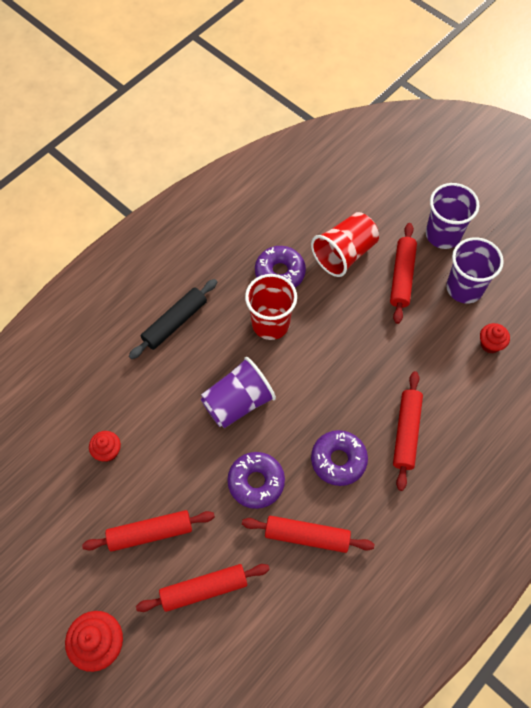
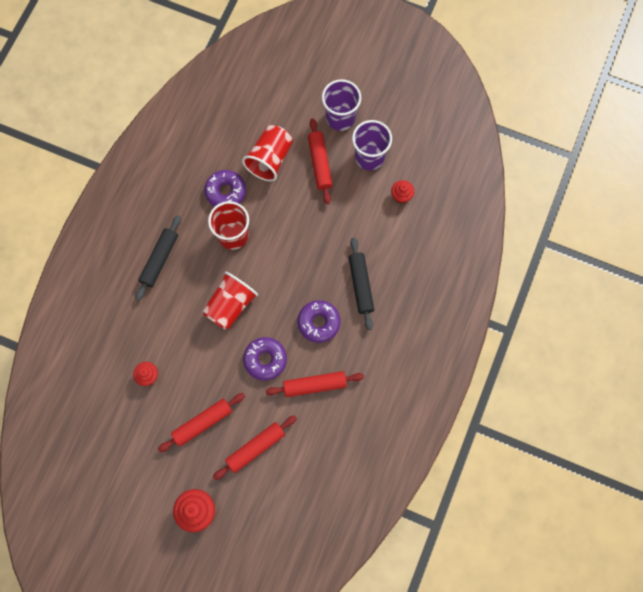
camera: 20 degrees left, 10 degrees up
(237, 402) = (230, 305): purple cup -> red cup
(406, 432) = (360, 285): red rolling pin -> black rolling pin

